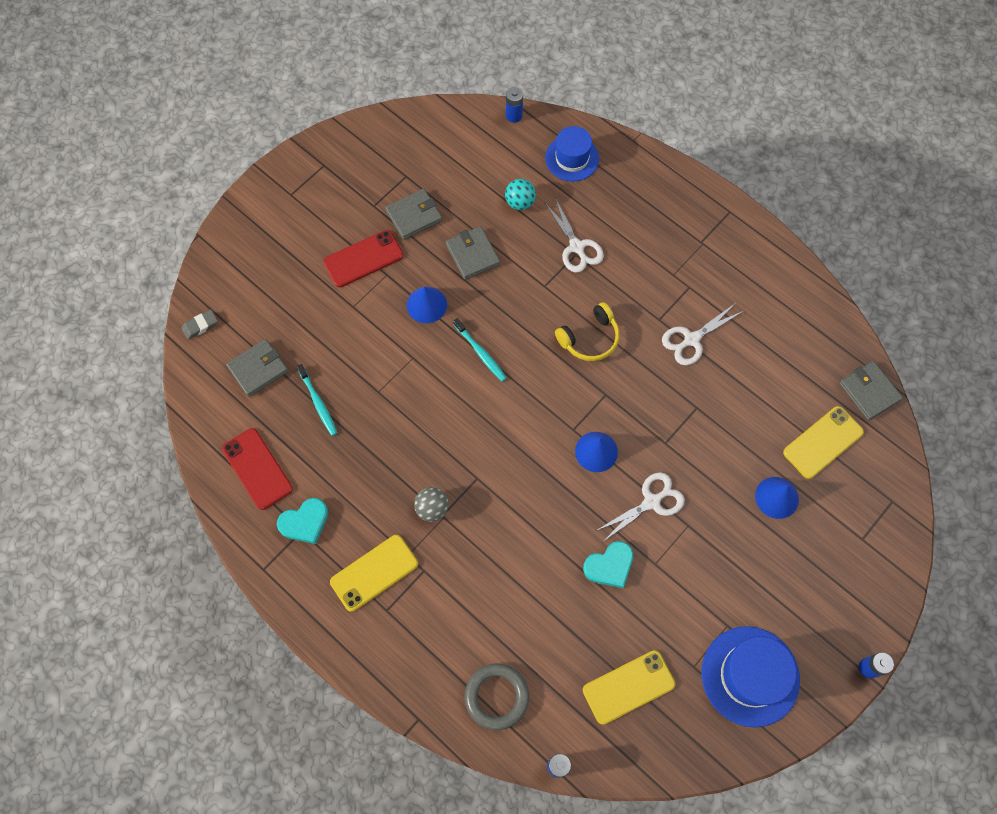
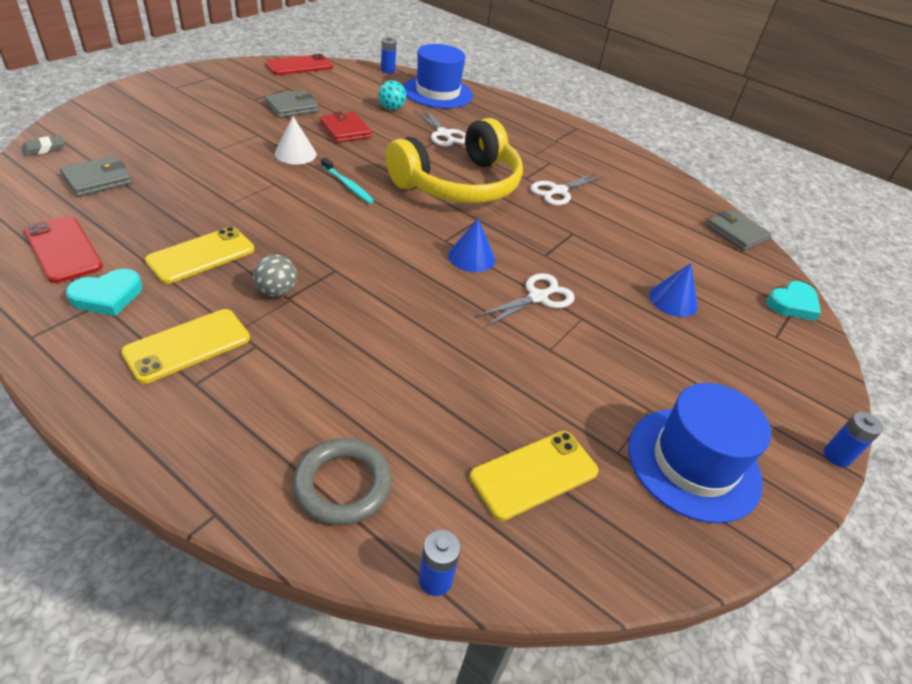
camera: 10 degrees left, 25 degrees down
(318, 403) = (159, 206): turquoise toothbrush -> none
(363, 259) = (236, 124): red phone -> red phone (299, 66)
(426, 304) = (295, 154): blue cone -> white cone
(472, 254) = (345, 130): grey wallet -> red wallet
(572, 158) = (437, 92): blue hat -> blue hat, size x1.51
(589, 338) = (459, 184): yellow headphones -> yellow headphones, size x2.08
(609, 566) = (495, 349): turquoise heart -> turquoise heart (792, 304)
(823, 442) = (706, 263): yellow phone -> yellow phone (201, 255)

